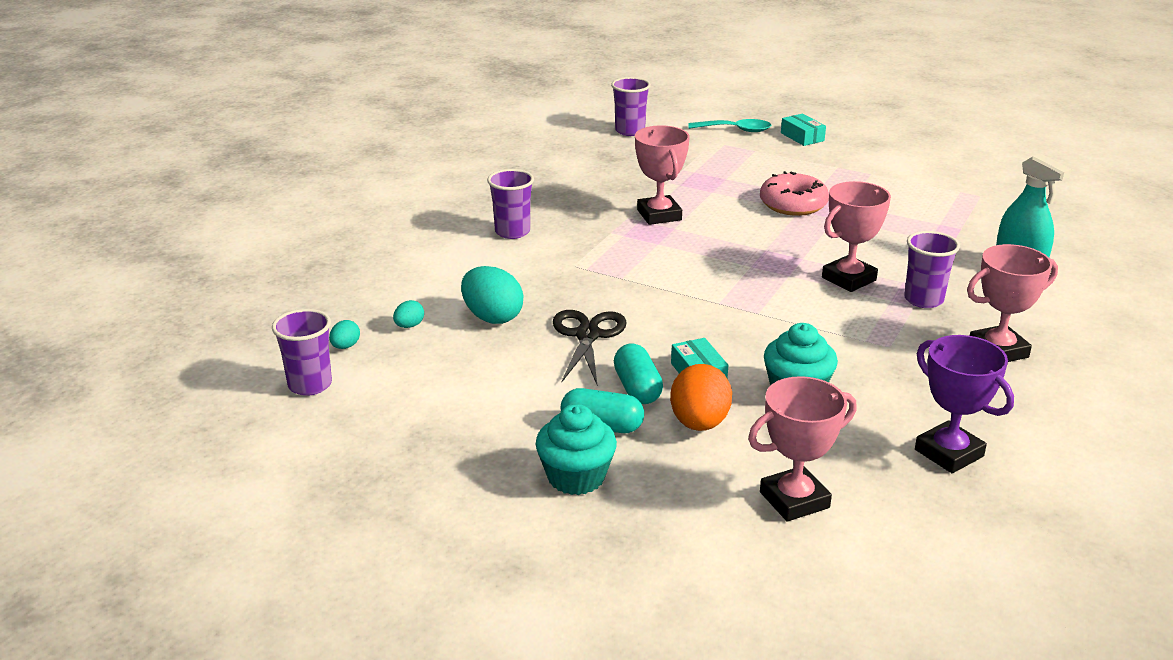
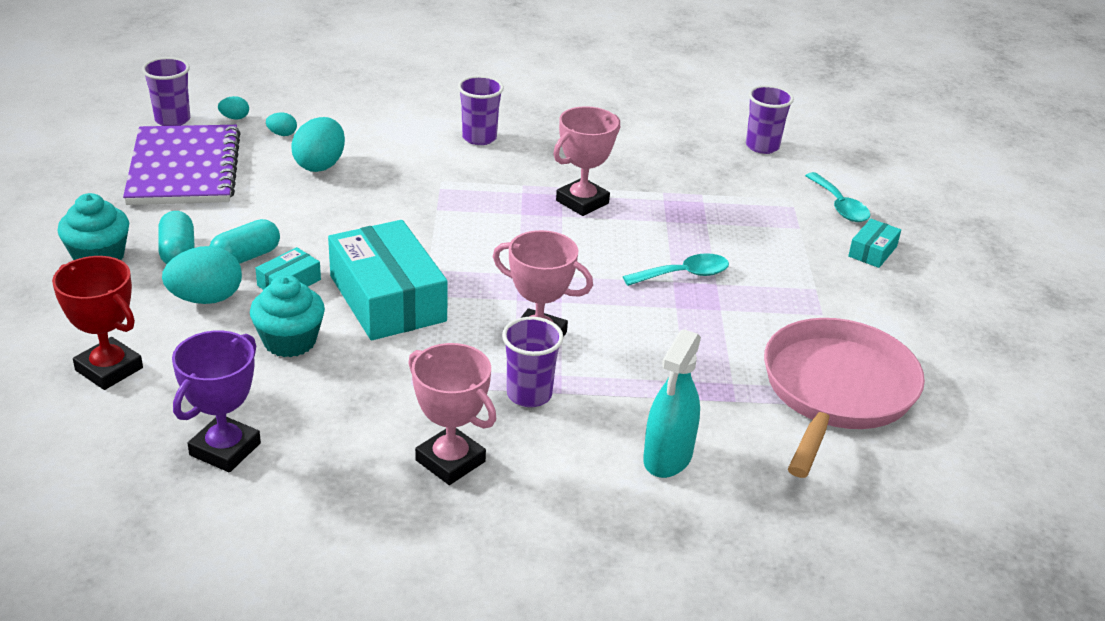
camera: 60 degrees right, 5 degrees up
(430, 395) = (184, 169): none -> purple notebook
(588, 335) = (320, 215): black scissors -> none
(699, 423) = (206, 299): orange egg -> turquoise egg
(754, 330) = (387, 298): none -> turquoise box
(793, 204) = (684, 275): pink donut -> turquoise spoon
(794, 500) = (109, 369): pink trophy -> red trophy
(963, 194) = (836, 391): none -> pink pan

